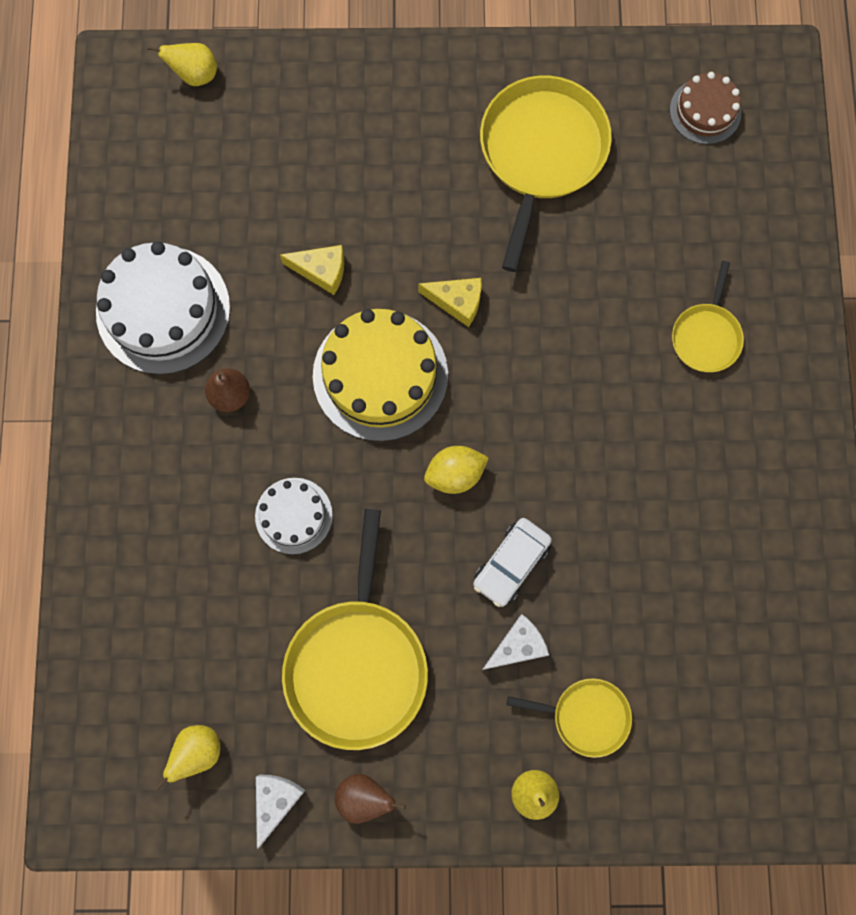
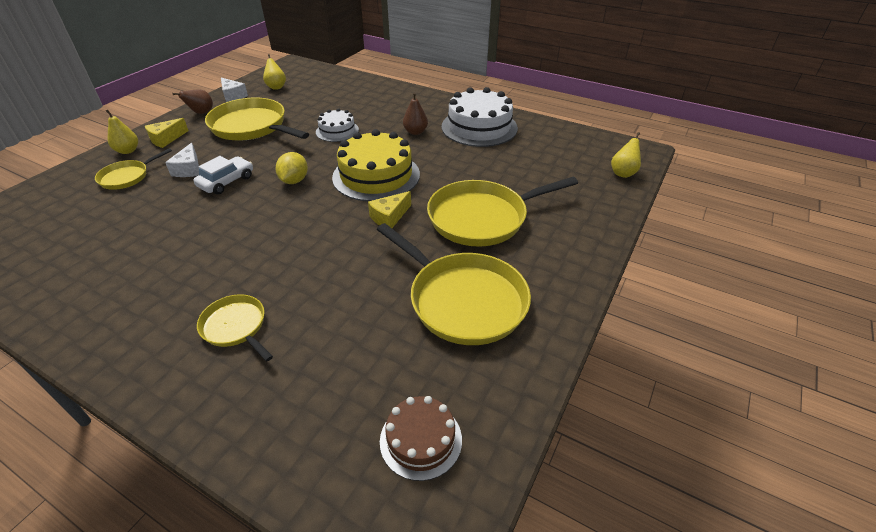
camera: 120 degrees right, 35 degrees down
(321, 271) = (457, 176): yellow cheese -> yellow cheese (166, 139)
(395, 198) = (482, 218): none -> yellow pan
(511, 564) = (226, 181): white car -> white car turned 60 degrees clockwise

